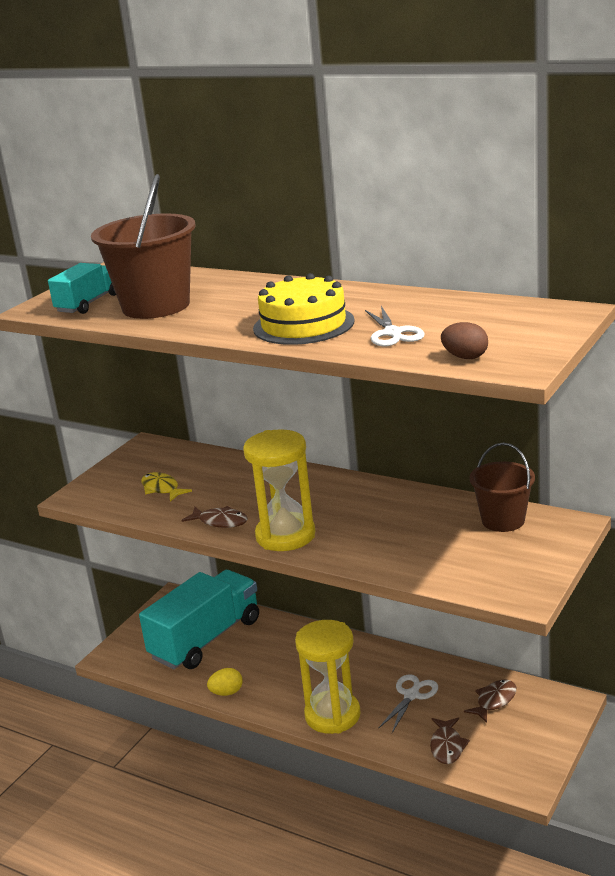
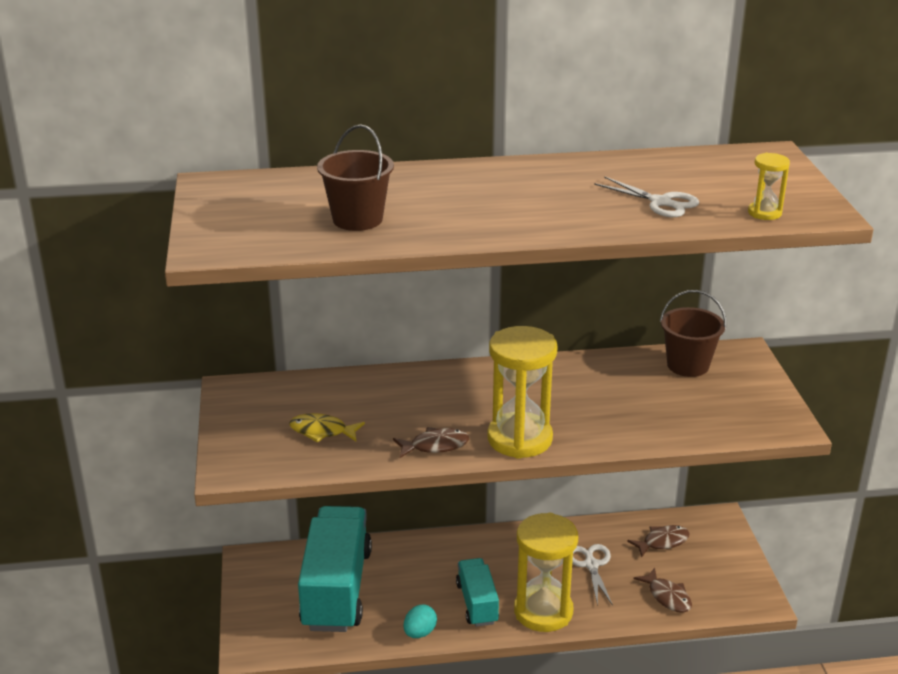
camera: 40 degrees left, 5 degrees up
(88, 303) = (265, 231): turquoise truck -> turquoise truck (477, 603)
(156, 306) = (357, 219): brown bucket -> brown bucket, size x0.62
(227, 692) = (420, 633): yellow egg -> turquoise egg
(303, 325) = (560, 210): yellow cake -> none
(465, 357) = (764, 213): brown egg -> yellow hourglass
(494, 701) = (662, 542): brown fish -> brown fish turned 60 degrees clockwise

